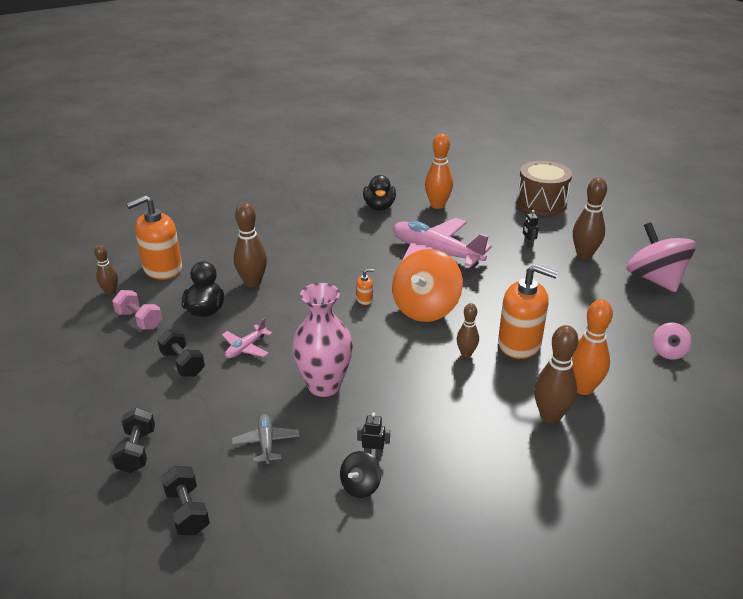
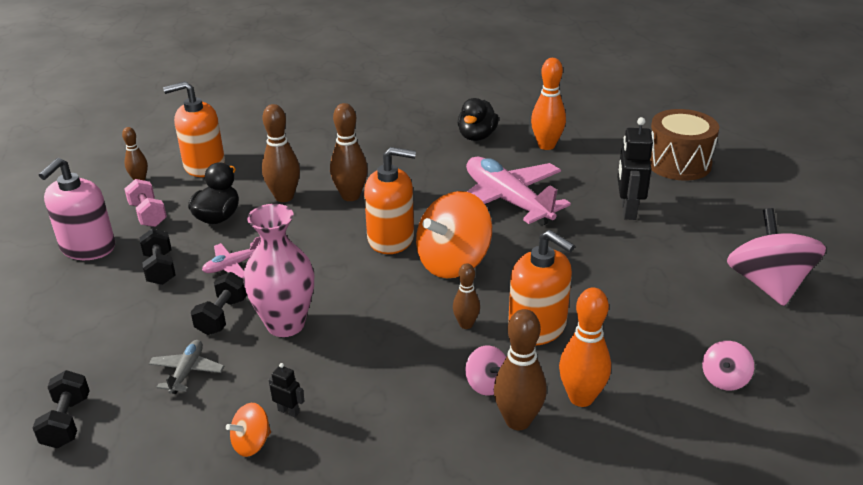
camera: 20 degrees right, 0 degrees up
(101, 359) = (88, 247): none -> pink soap dispenser
(137, 451) = (60, 348): black dumbbell -> black dumbbell (222, 316)
(360, 486) = (251, 443): black spinning top -> orange spinning top
(364, 299) = (391, 239): orange soap dispenser -> orange soap dispenser, size x2.44
(511, 394) = (487, 384): none -> pink spinning top
(528, 244) = (628, 210): black robot -> black robot, size x2.09
(584, 255) = (692, 236): brown bowling pin -> brown bowling pin (350, 196)

